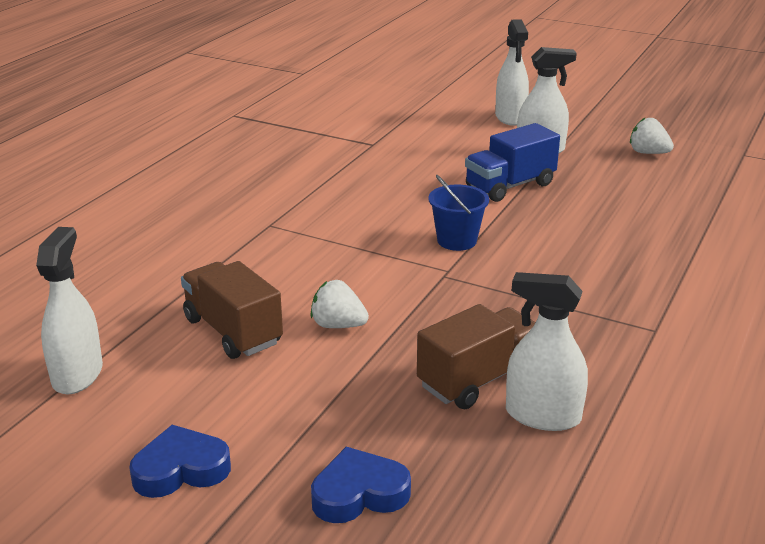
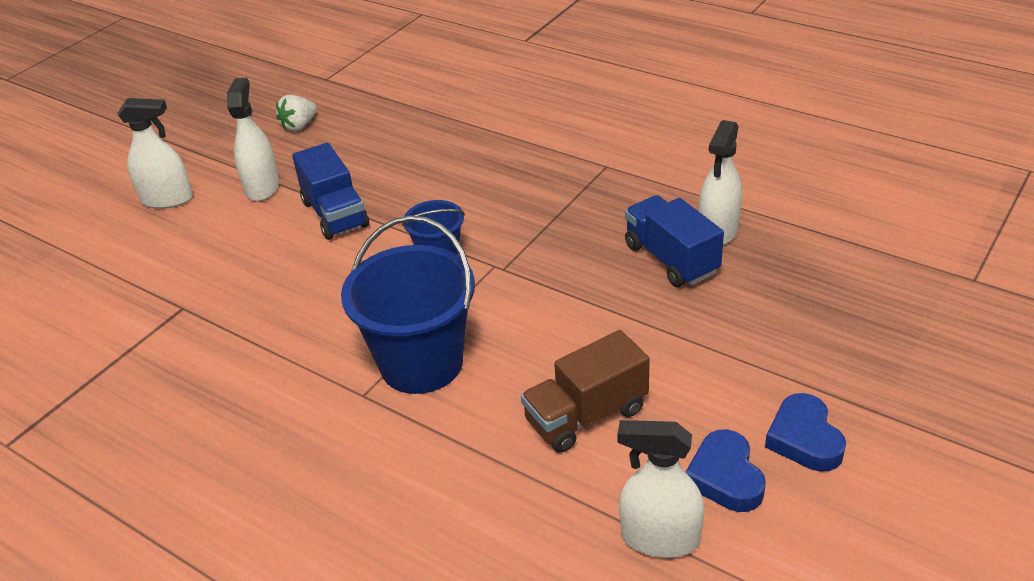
camera: 80 degrees left, 10 degrees up
(306, 246) = (421, 363): none -> blue bucket
(338, 325) = (582, 339): white strawberry -> none
(359, 493) = (820, 329): blue heart -> blue heart (725, 477)
(478, 379) = (671, 259): brown truck -> blue truck

